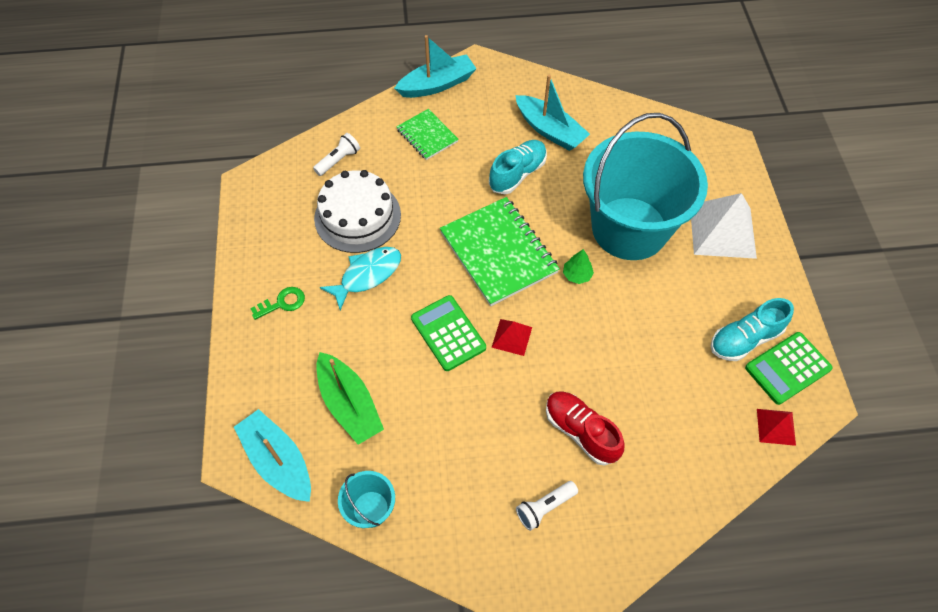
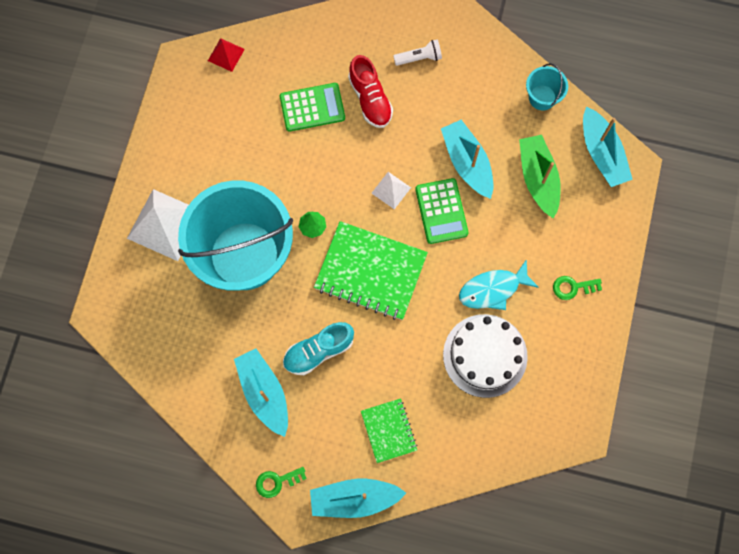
camera: 160 degrees left, 15 degrees up
(338, 160) = (486, 430): white flashlight -> none
(438, 395) = (467, 163): none -> turquoise boat
(498, 252) = (370, 272): green notebook -> green notebook turned 60 degrees counterclockwise
(507, 77) = (277, 482): none -> green key
(512, 337) = (391, 190): red pyramid -> white pyramid
(745, 339) = (207, 125): turquoise shoe -> none
(787, 368) = (189, 92): green calculator -> green calculator (312, 107)

